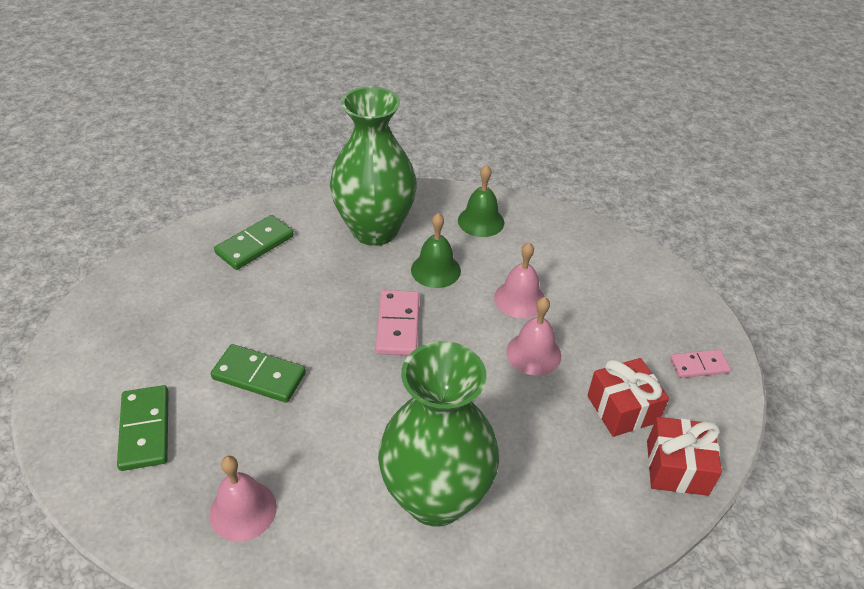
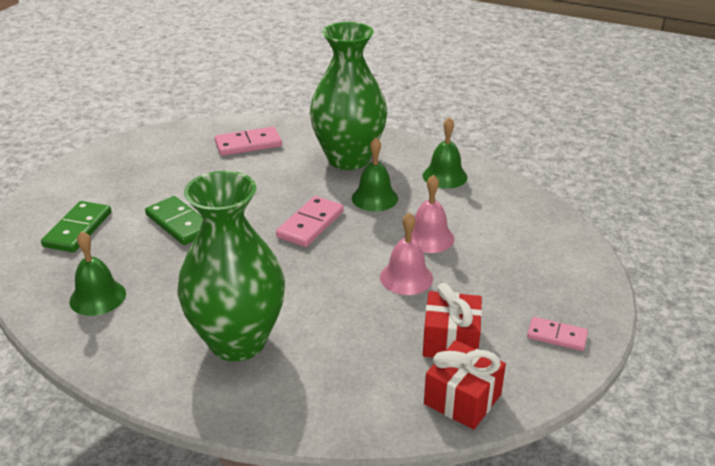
camera: 30 degrees right, 10 degrees down
(243, 510) = (97, 297): pink bell -> green bell
(255, 245) = (248, 144): green domino -> pink domino

